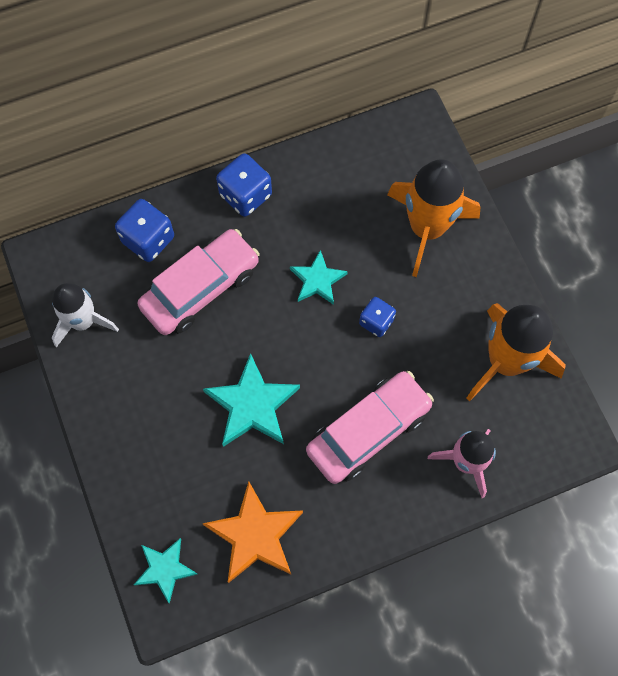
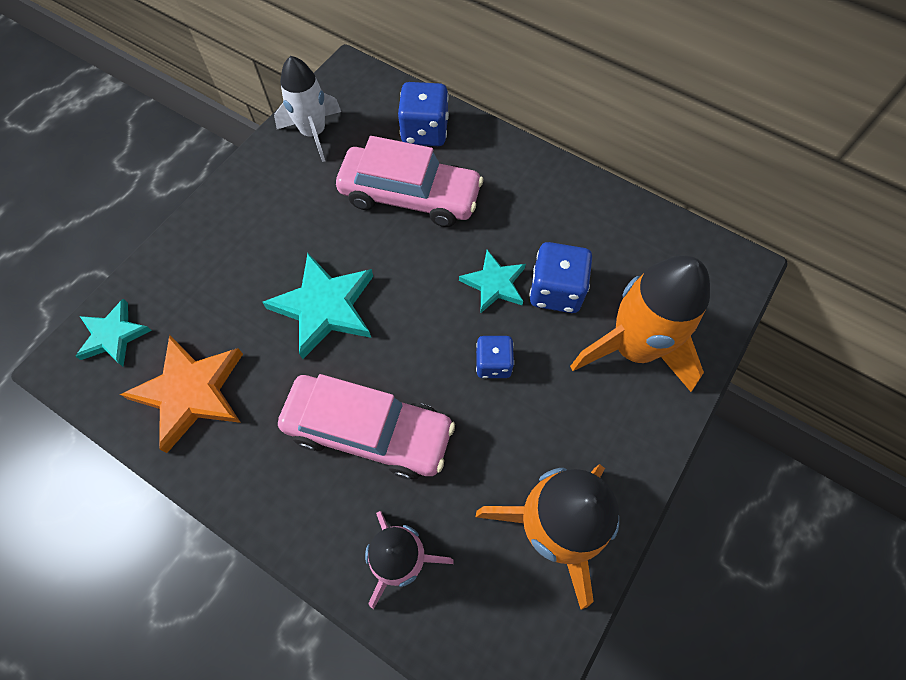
camera: 55 degrees right, 5 degrees down
(245, 195) = (529, 174): blue dice -> blue dice (556, 291)

